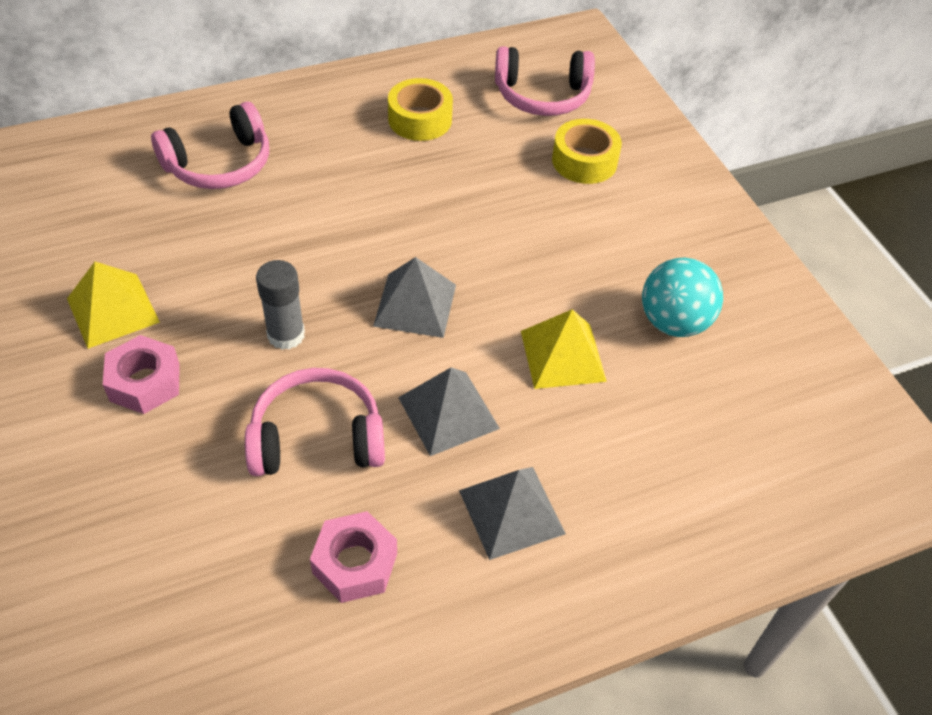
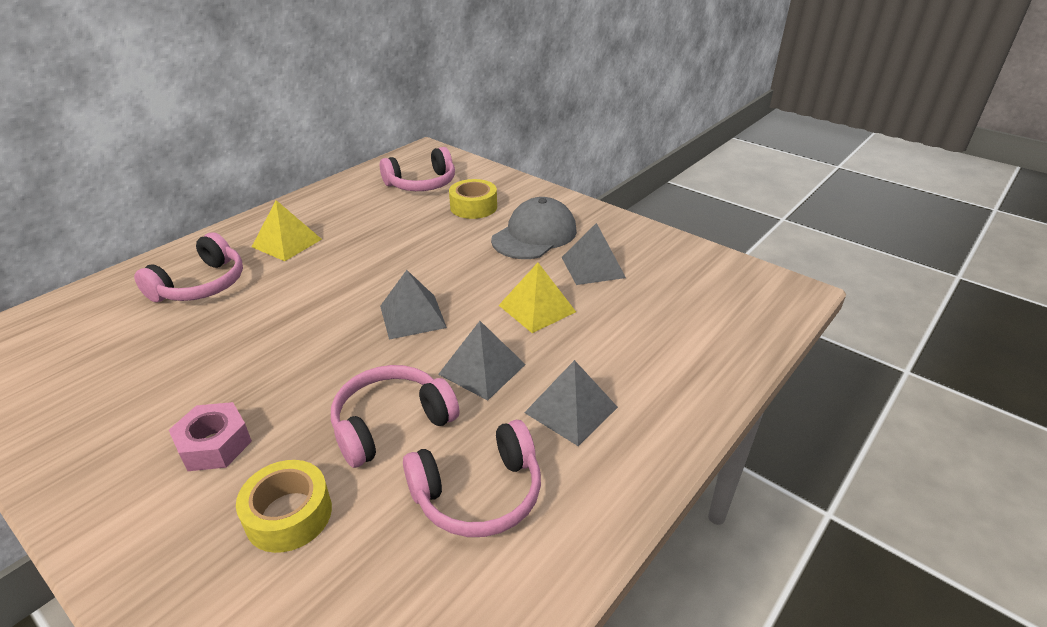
camera: 25 degrees left, 15 degrees down
(112, 310) = (155, 406): yellow pyramid -> yellow pyramid (286, 243)
(286, 335) = (322, 368): grey glue stick -> none
(355, 563) = (479, 494): pink nut -> pink headphones
(420, 119) = (345, 217): yellow tape -> yellow tape (289, 515)
(633, 240) = (534, 235): none -> grey cap
(673, 322) = (593, 267): turquoise ball -> grey pyramid

